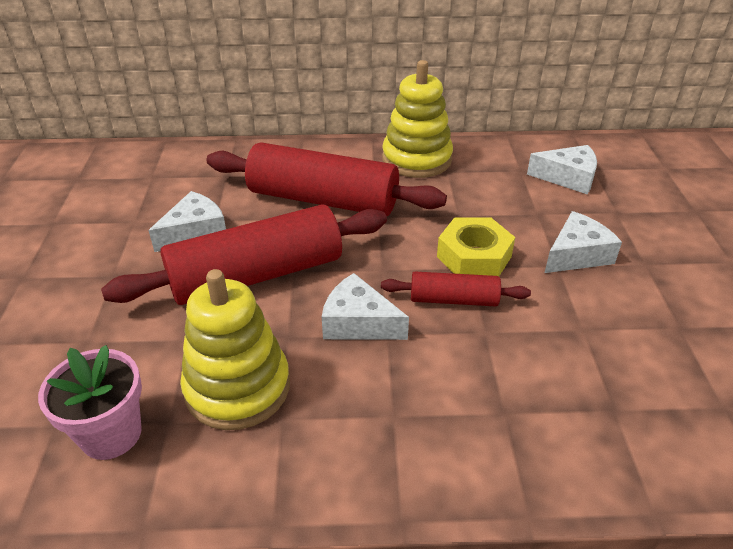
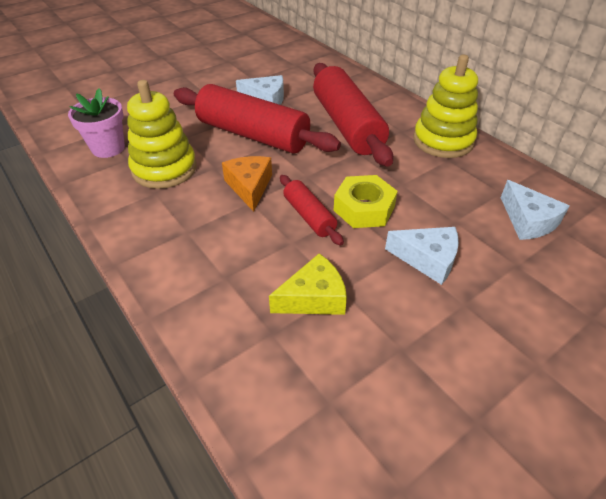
camera: 55 degrees right, 5 degrees up
(358, 322) = (249, 187): white cheese -> orange cheese
(581, 354) = (314, 298): none -> yellow cheese

